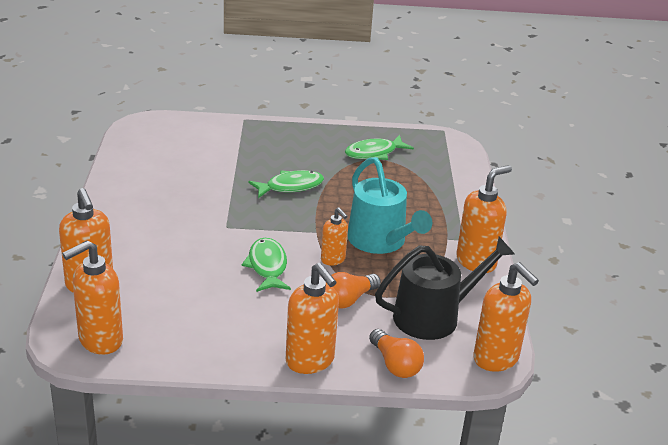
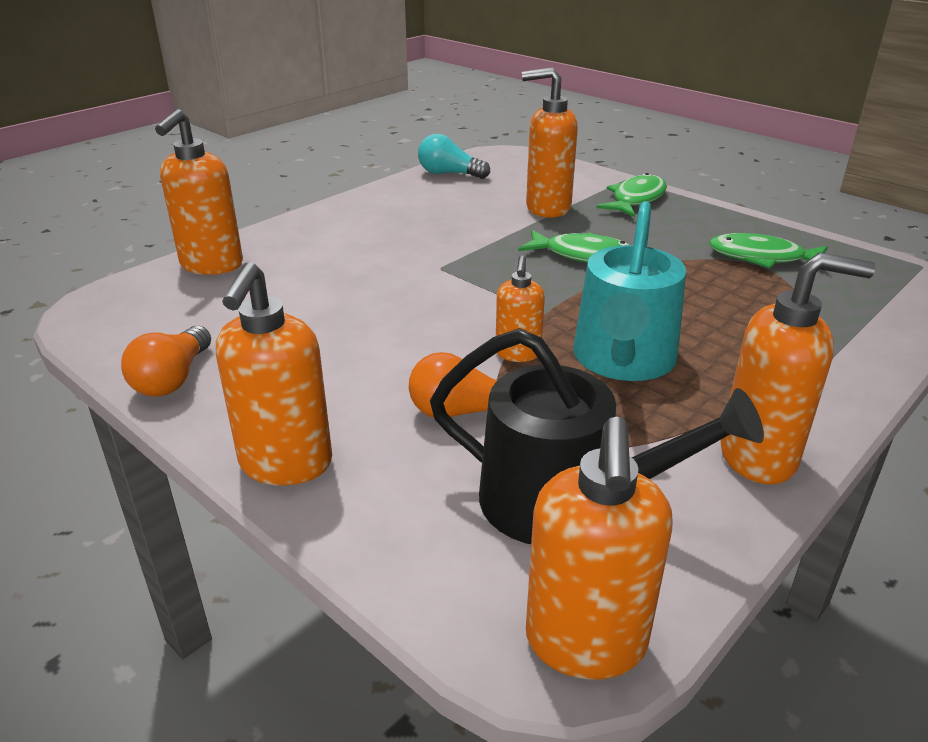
camera: 45 degrees right, 0 degrees up
(100, 340) = (122, 320): orange soap dispenser -> orange soap dispenser (547, 208)
(131, 154) = (449, 174): none -> turquoise light bulb
(267, 266) = (419, 325): green fish -> green fish (636, 199)
(395, 364) = (392, 541): orange light bulb -> orange light bulb (173, 379)

